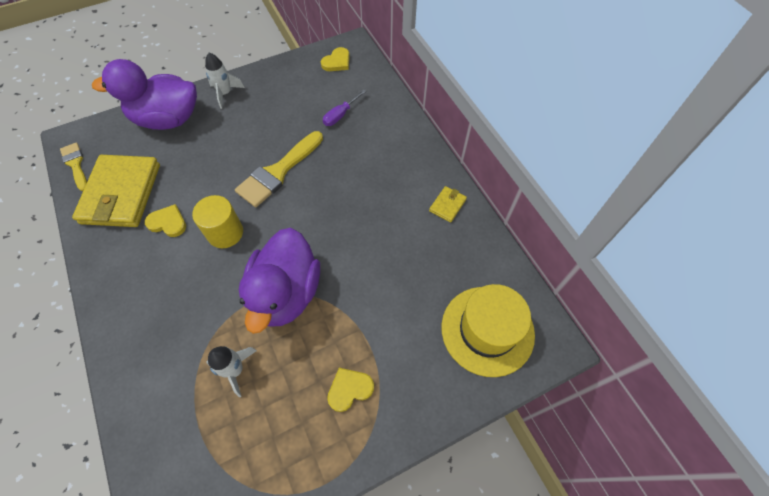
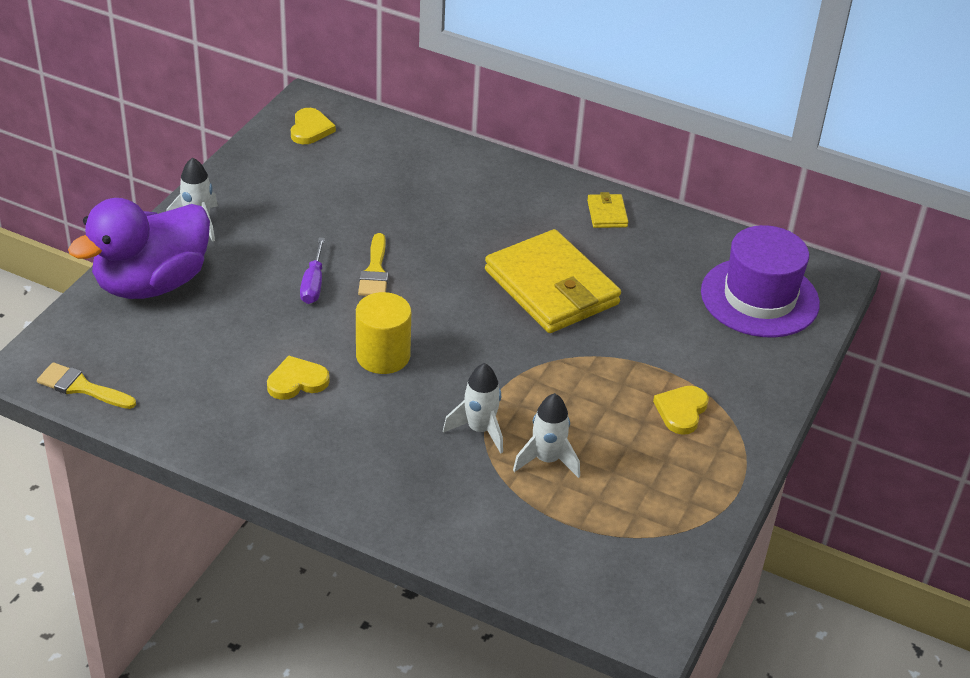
camera: 40 degrees left, 20 degrees down
(121, 193) = (193, 384): yellow wallet -> yellow wallet (551, 287)
(222, 320) = (479, 430): none -> white rocket
(278, 172) = (375, 271): yellow brush -> yellow brush, size x0.59
(286, 293) = (522, 372): purple duck -> none
(340, 115) = (383, 182): purple screwdriver -> purple screwdriver (313, 284)
(487, 330) = (759, 298): yellow hat -> purple hat

